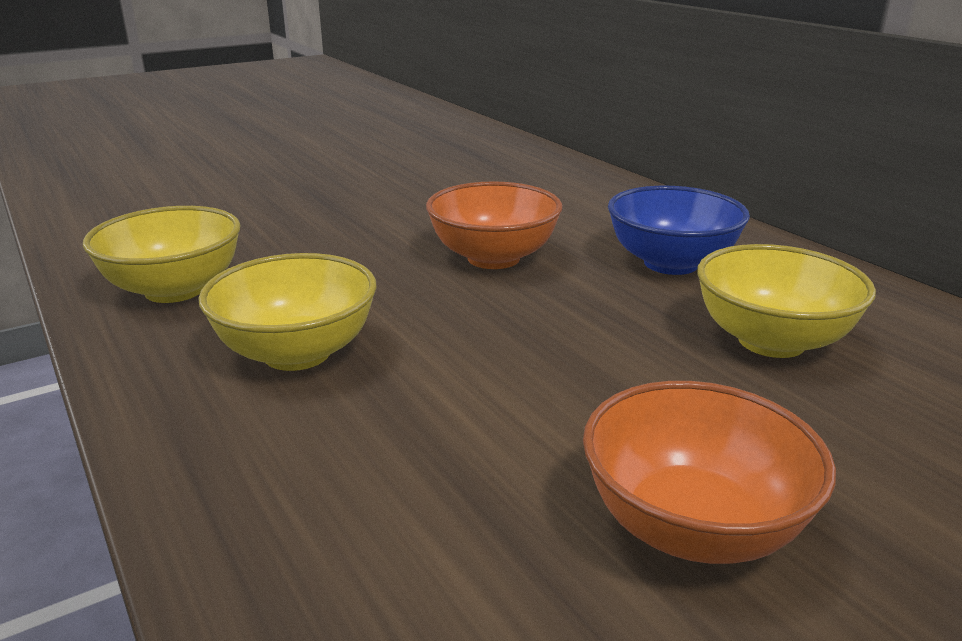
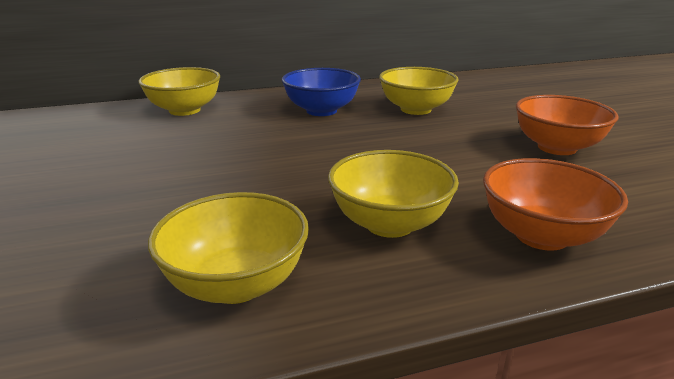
camera: 75 degrees left, 0 degrees up
(493, 258) = (278, 149): orange bowl -> orange bowl (541, 235)
(585, 188) = (184, 110): none -> yellow bowl

